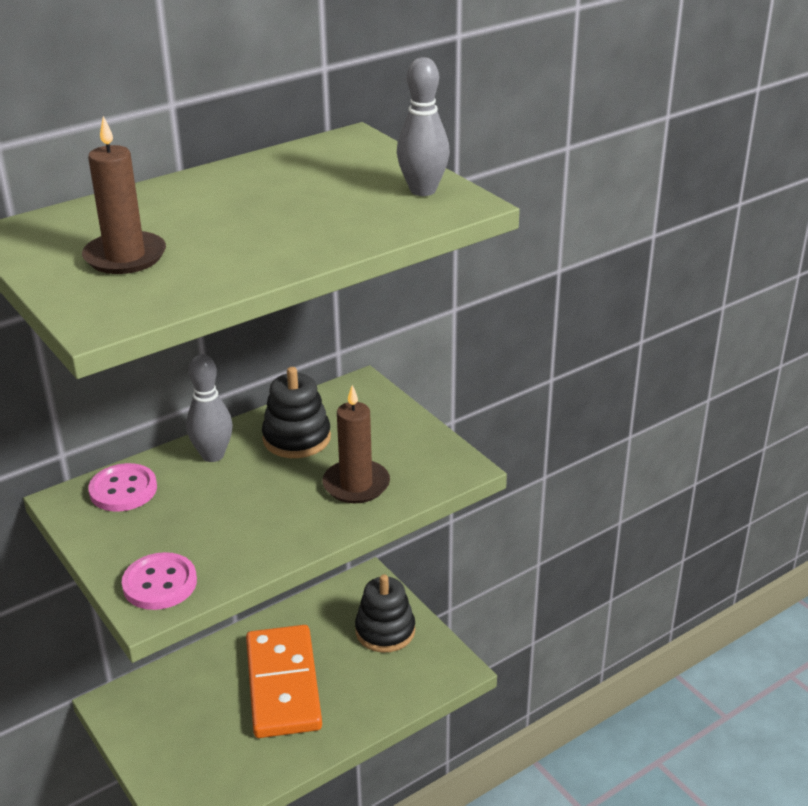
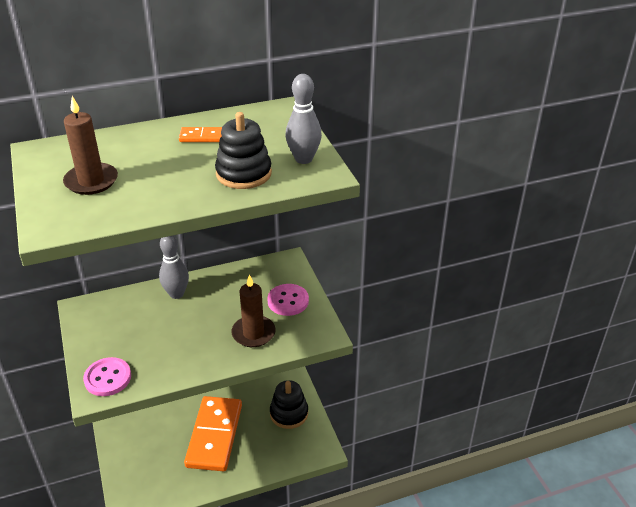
camera: 15 degrees right, 5 degrees up
(123, 490) = (114, 307): pink button -> pink button (288, 301)
(257, 184) = (202, 137): none -> orange domino
(296, 438) = (231, 292): black stacking toy -> black stacking toy (243, 173)

